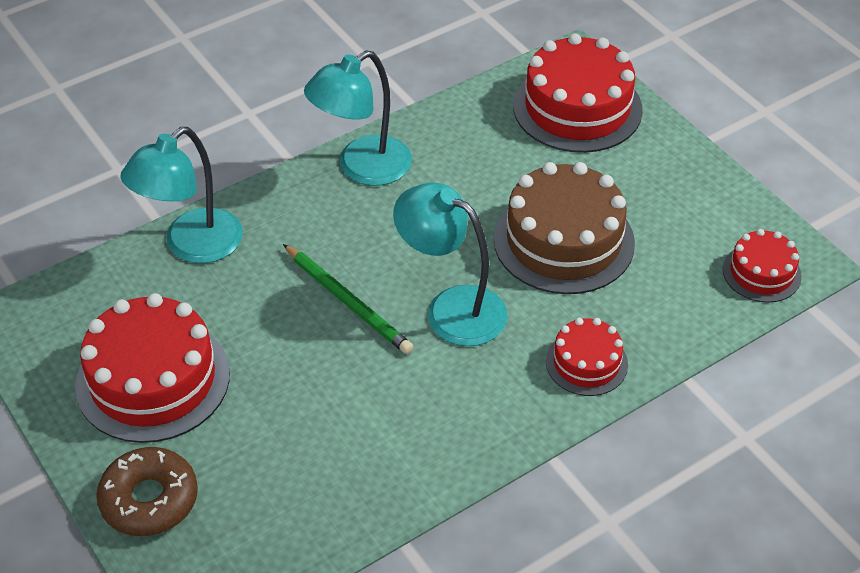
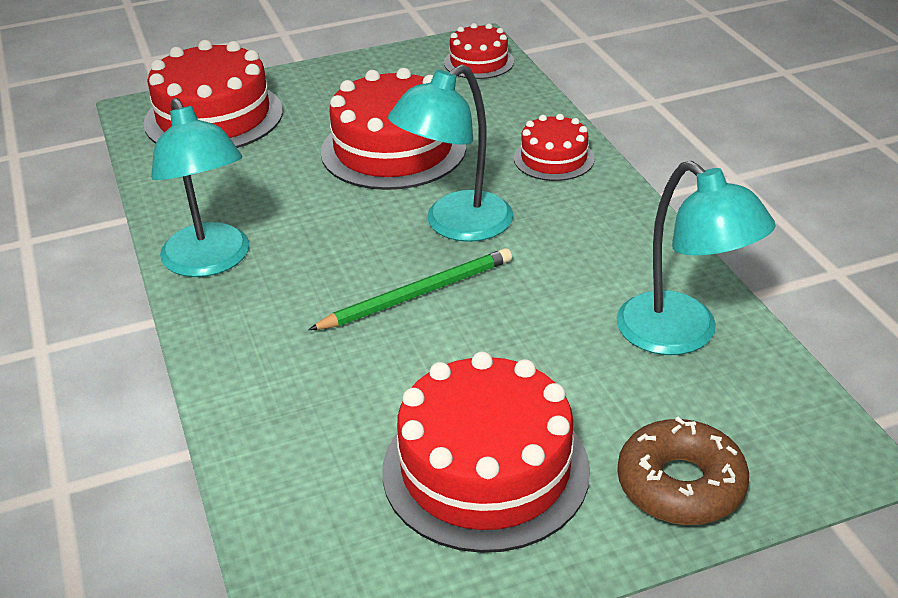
camera: 75 degrees left, 10 degrees down
(192, 246) = (264, 416): turquoise lamp -> turquoise lamp (682, 335)
(563, 241) = (393, 149): brown cake -> red cake

